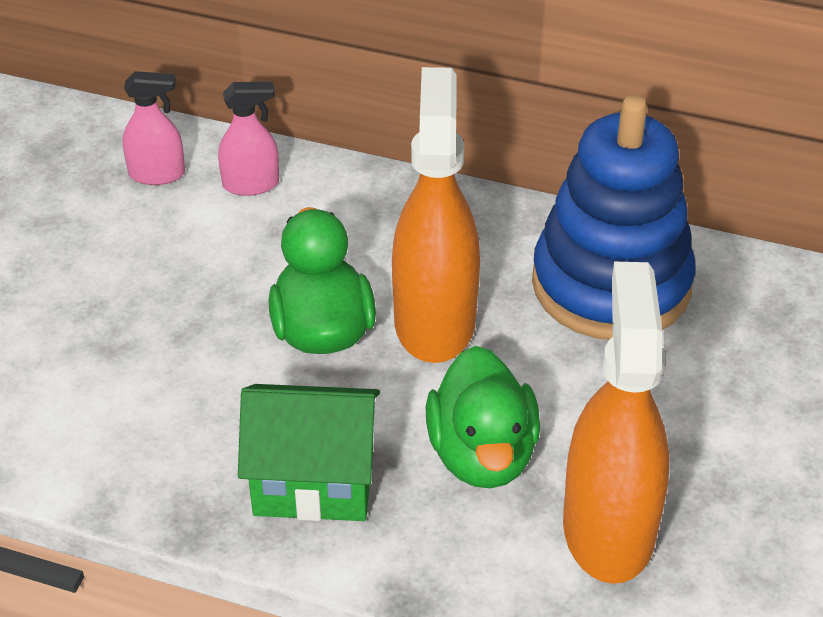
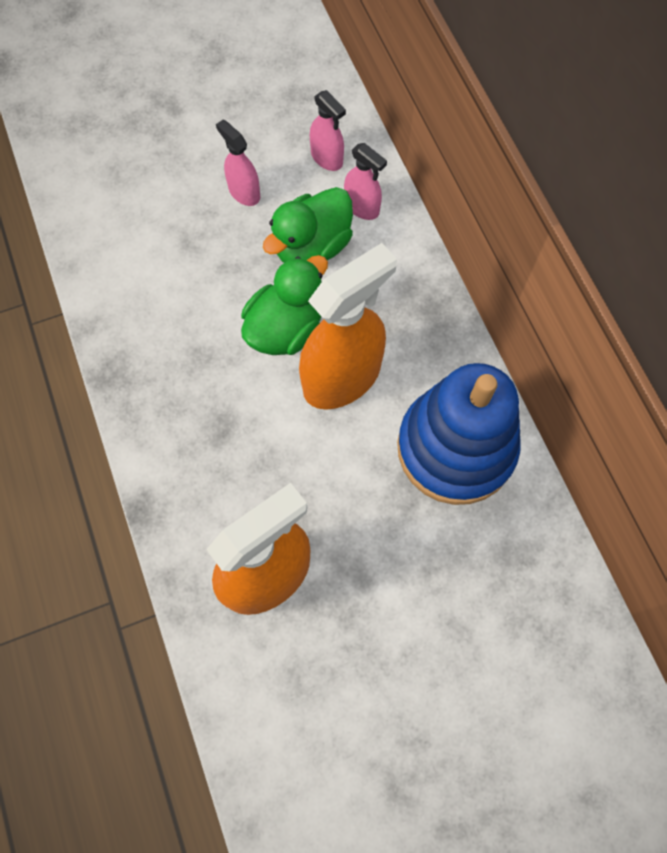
camera: 50 degrees right, 25 degrees up
(109, 262) = (244, 192): none -> pink spray bottle
(314, 481) = (180, 407): green house -> none
(482, 454) = (266, 474): green duck -> green duck (312, 247)

